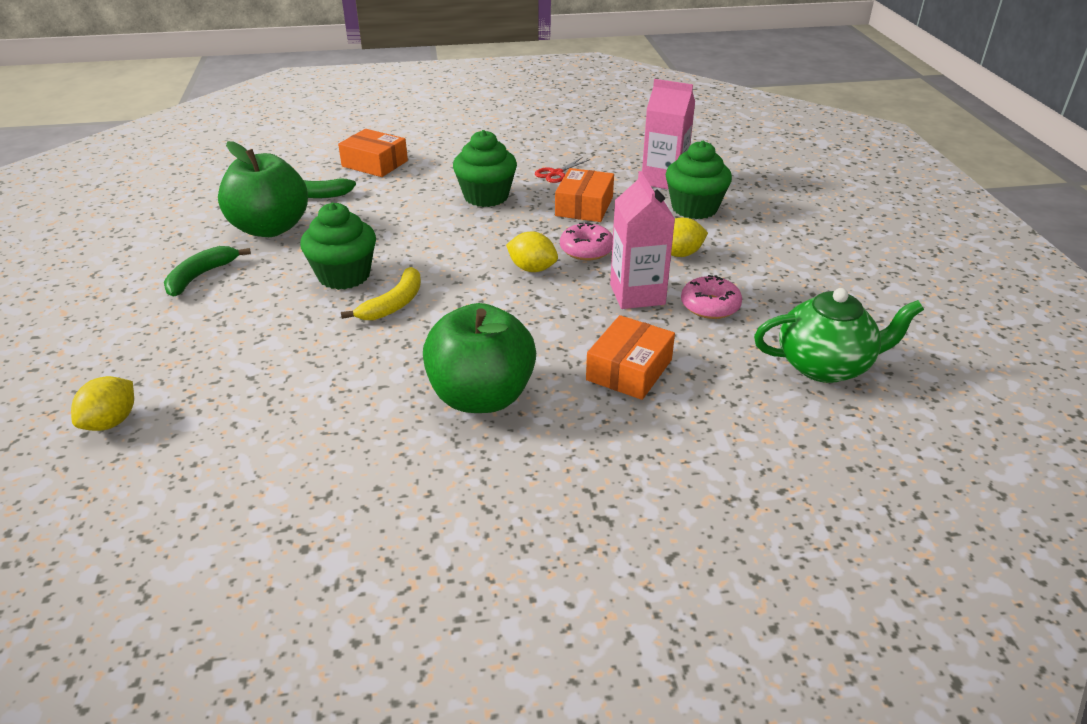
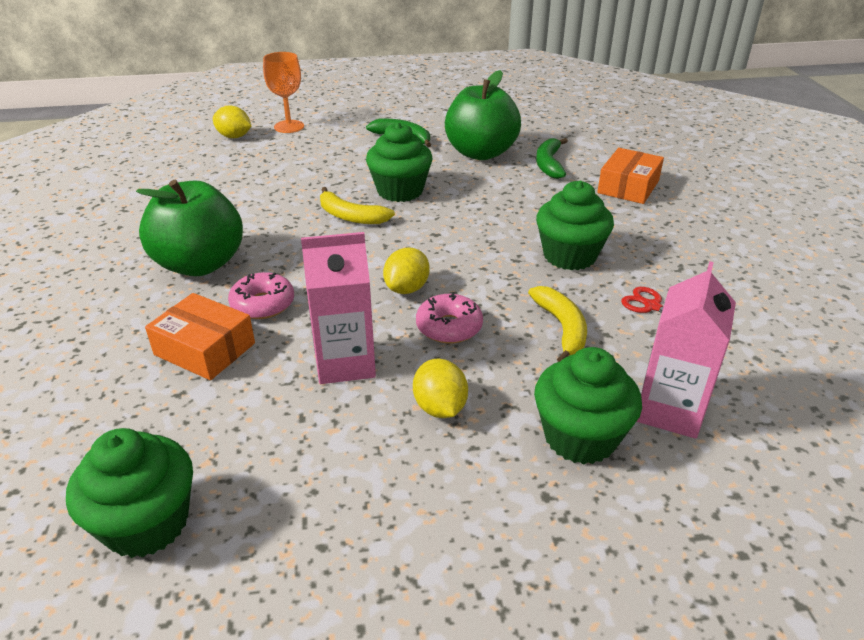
camera: 90 degrees right, 0 degrees up
(104, 371) = (289, 126): none -> orange goblet
(584, 206) = (561, 328): orange box -> yellow banana
(710, 306) = (309, 424): pink donut -> pink donut (263, 304)
(825, 366) = (147, 523): green teapot -> green cupcake

